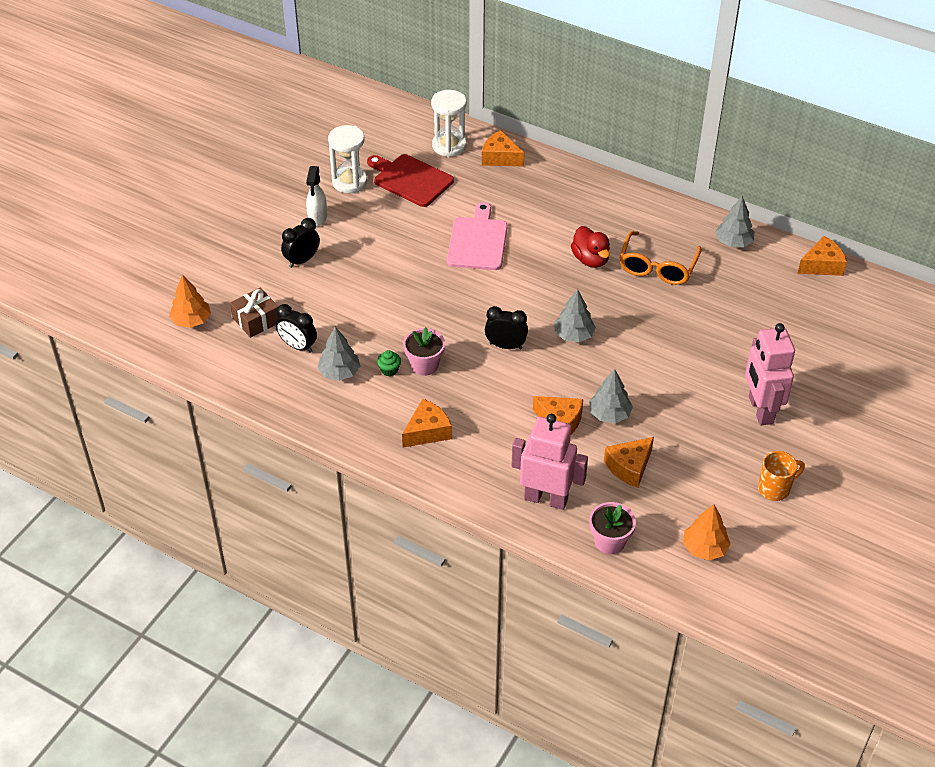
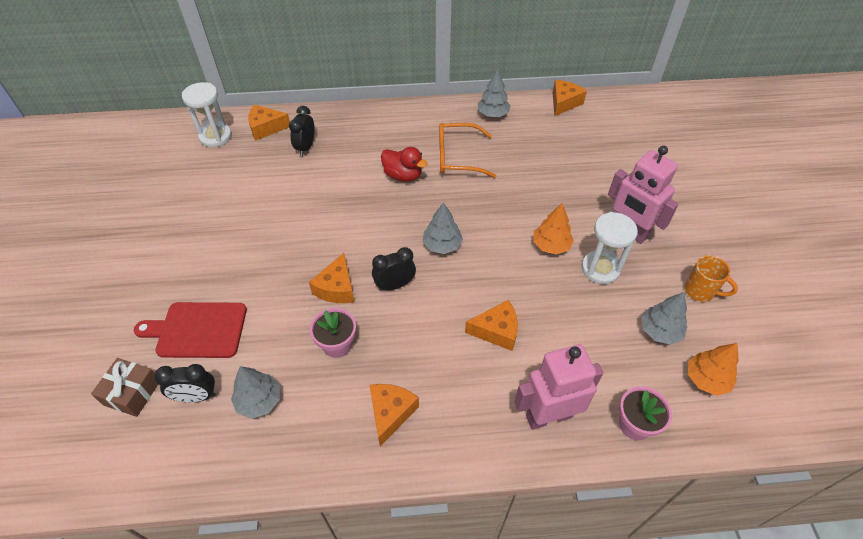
camera: 35 degrees left, 5 degrees up
(191, 321) = (55, 435): orange tree -> orange tree (551, 245)
(302, 260) = (143, 302): black clock -> black clock (306, 147)
(317, 218) = (133, 253): white spray bottle -> none
(349, 182) = (144, 206): white hourglass -> white hourglass (600, 269)
(389, 370) = (307, 369): green cupcake -> none
(410, 179) = (201, 179): red cutting board -> red cutting board (198, 330)
(477, 241) = (299, 204): pink cutting board -> none
(609, 414) = (528, 300): grey tree -> grey tree (660, 331)
(629, 467) = (585, 339): orange cheese -> orange cheese (337, 288)
(657, 267) = (457, 157): orange glasses -> orange glasses turned 105 degrees clockwise
(775, 489) = (700, 291): orange mug -> orange mug turned 90 degrees clockwise

